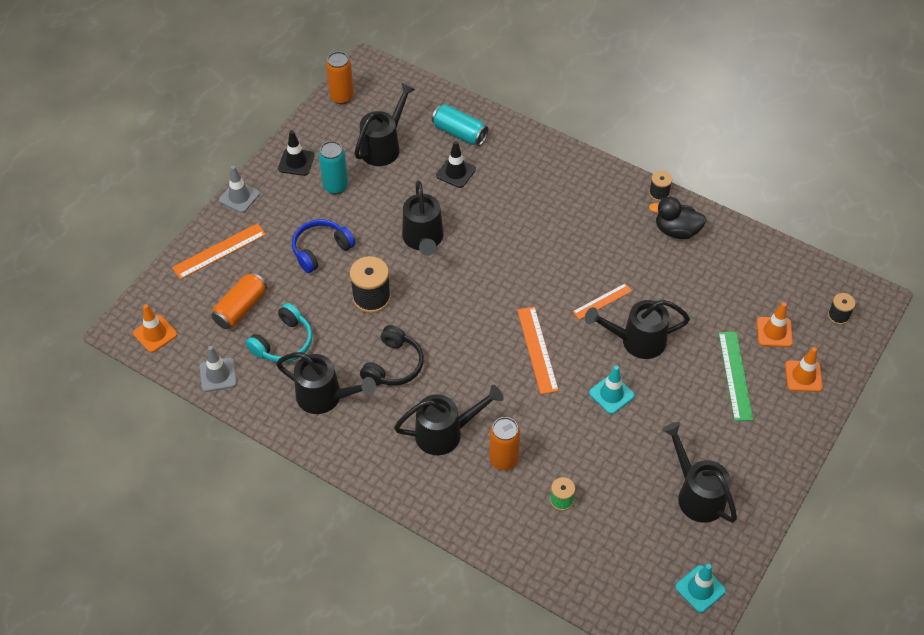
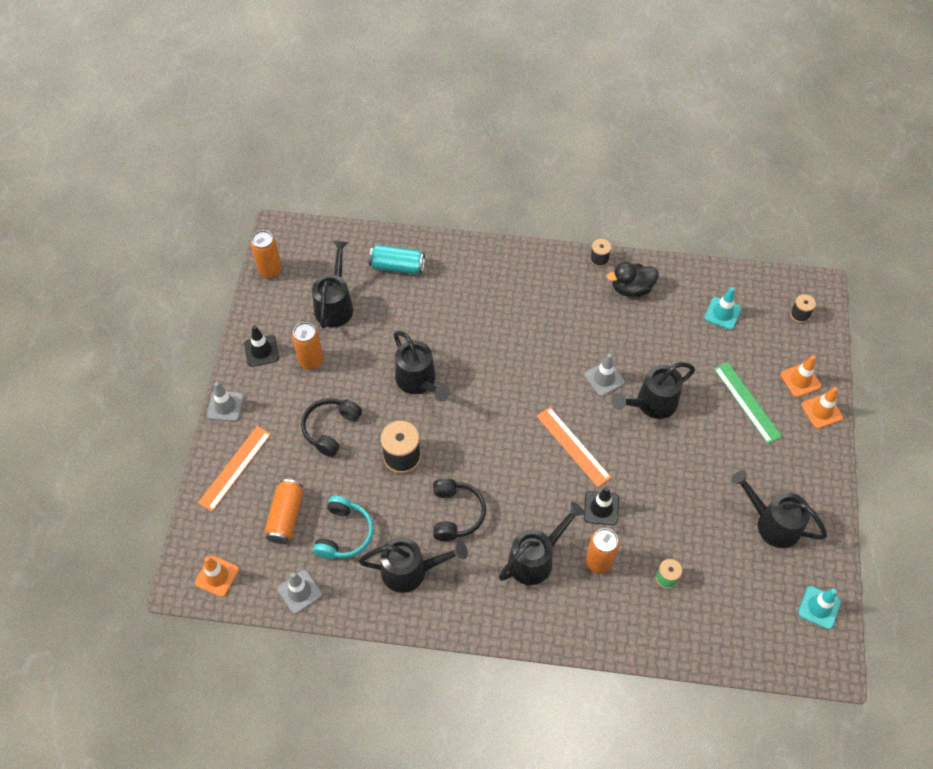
camera: 25 degrees left, 5 degrees up
(321, 250) = (331, 429): blue headphones -> black headphones
(335, 186) = (311, 361): turquoise can -> orange can
(456, 172) = (414, 306): black traffic cone -> black traffic cone (601, 508)
(602, 301) = (604, 378): orange ruler -> grey traffic cone
(611, 394) = (656, 462): turquoise traffic cone -> turquoise traffic cone (722, 313)
(774, 332) = (757, 350): orange traffic cone -> orange traffic cone (821, 411)

